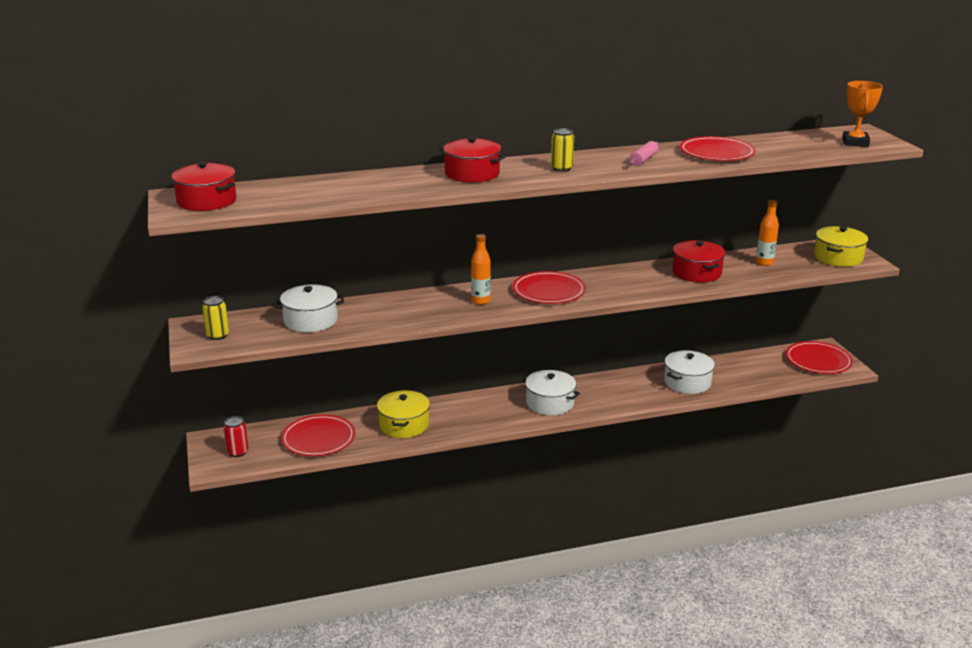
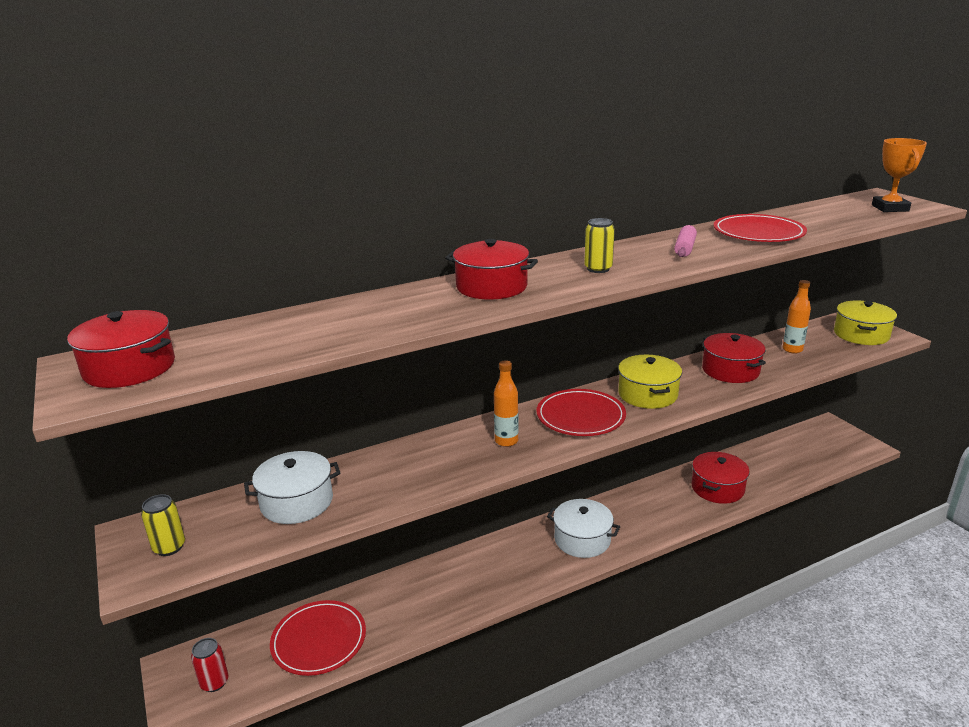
camera: 10 degrees left, 0 degrees up
(404, 425) = (422, 600): yellow pot -> yellow pot (647, 394)
(687, 382) = (717, 488): white pot -> red pot
(818, 361) = (833, 442): red plate -> none

